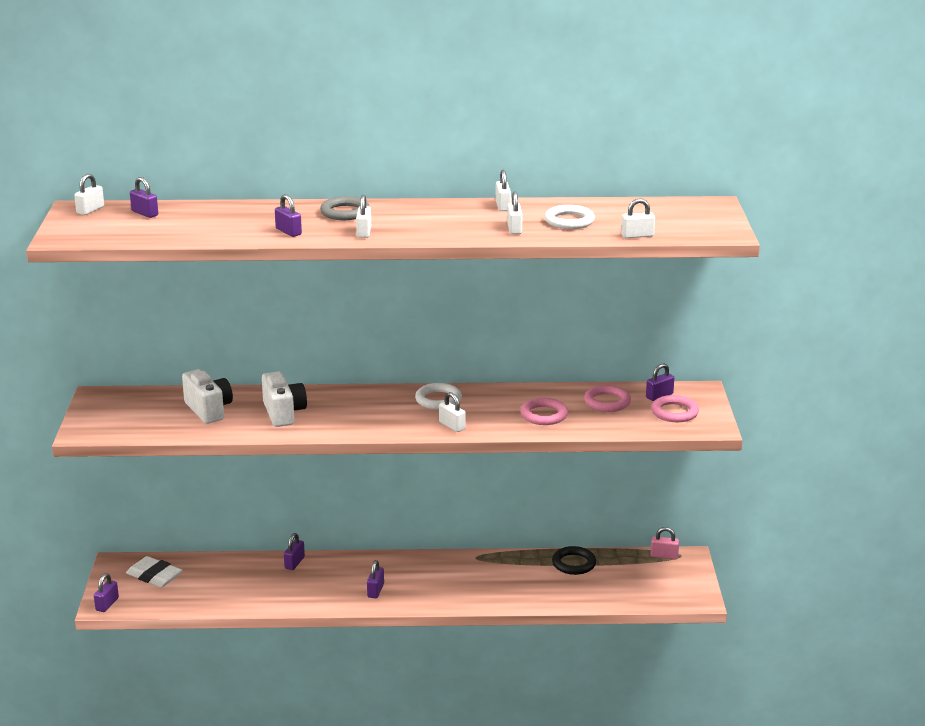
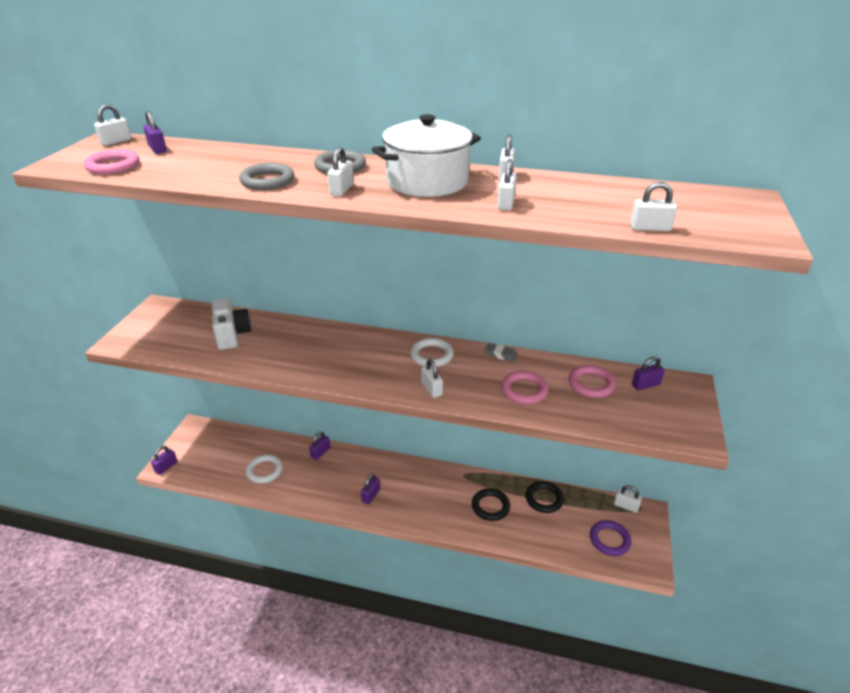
camera: 15 degrees right, 10 degrees up
(154, 576) = (214, 445): white eraser -> none
(283, 413) = (290, 348): white camera -> none
(288, 231) = (267, 181): purple padlock -> grey ring
(435, 218) = (427, 182): none -> white pot
(509, 390) = (501, 354): none -> grey eraser
(516, 579) = (490, 506): none -> black ring
(569, 221) = (572, 200): white ring -> white ring (264, 471)
(653, 585) = (609, 540): none -> purple ring
(664, 556) = (626, 506): pink padlock -> white padlock
(674, 412) = (658, 409): pink ring -> pink ring (113, 166)

